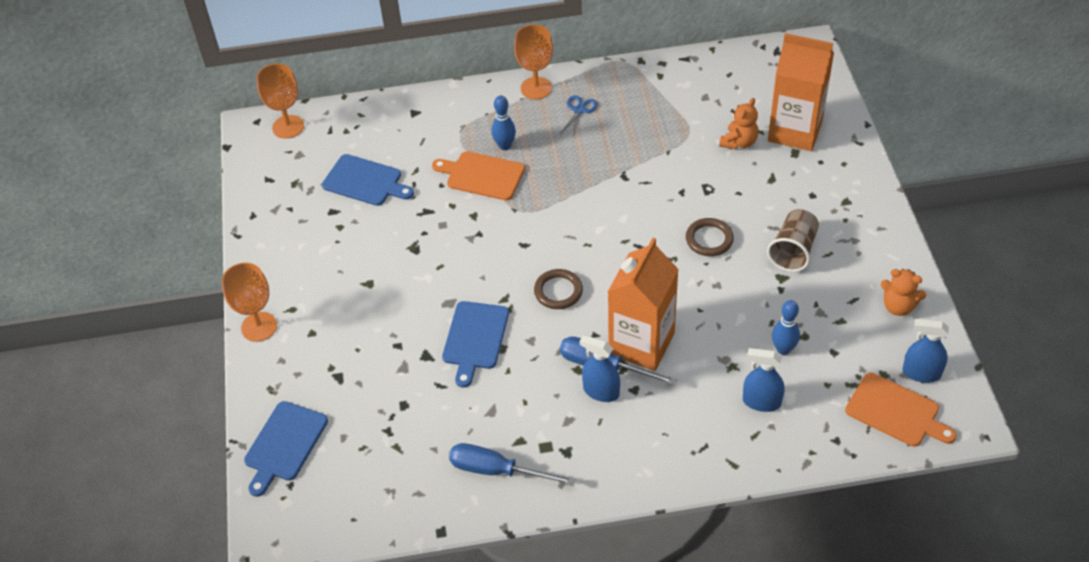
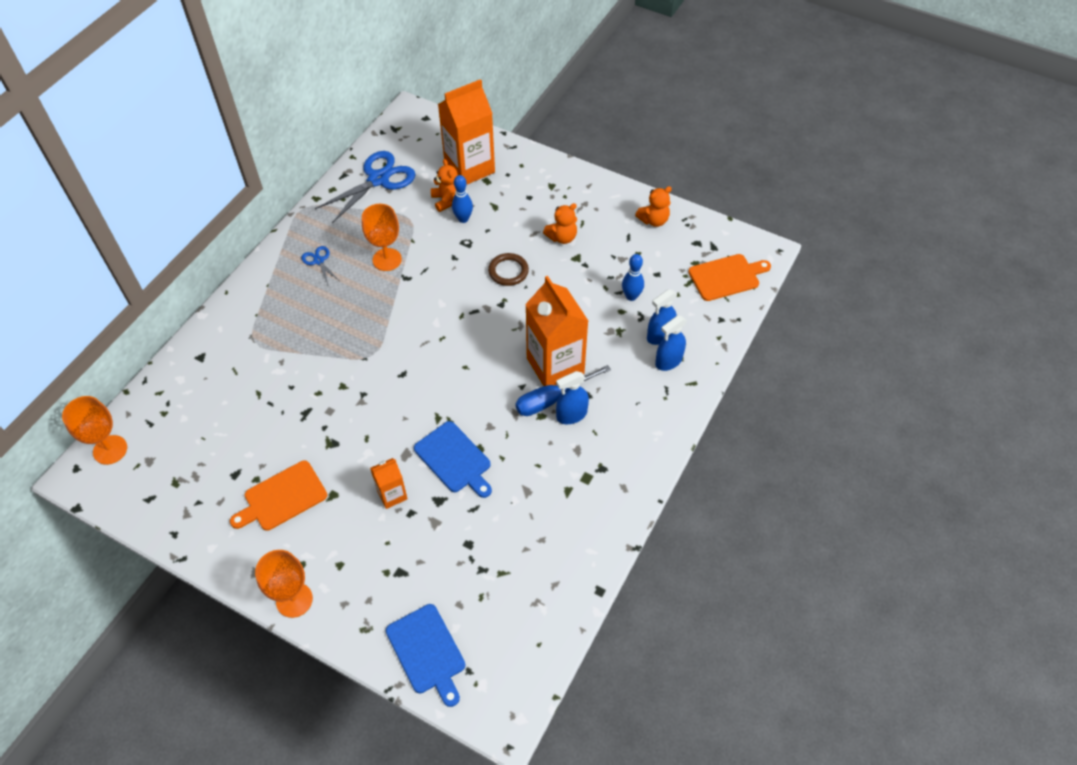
camera: 55 degrees left, 5 degrees up
(365, 181) = (230, 433): blue cutting board -> none
(403, 321) = (392, 495): none -> orange carton
(482, 175) = (311, 356): orange cutting board -> orange cutting board (282, 497)
(497, 470) = (579, 521): blue screwdriver -> none
(504, 146) = (300, 324): blue bowling pin -> blue bowling pin (463, 219)
(536, 88) = (268, 270): orange goblet -> orange goblet (387, 259)
(558, 291) = (464, 382): brown ring -> none
(707, 83) = (378, 179): none -> blue scissors
(793, 251) = (562, 237): brown cup -> orange teddy bear
(921, 373) = (710, 245): blue spray bottle -> blue spray bottle (668, 361)

